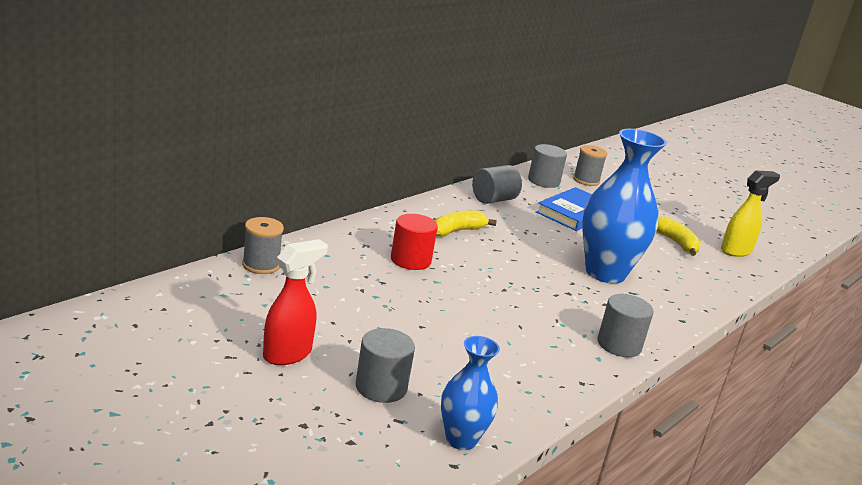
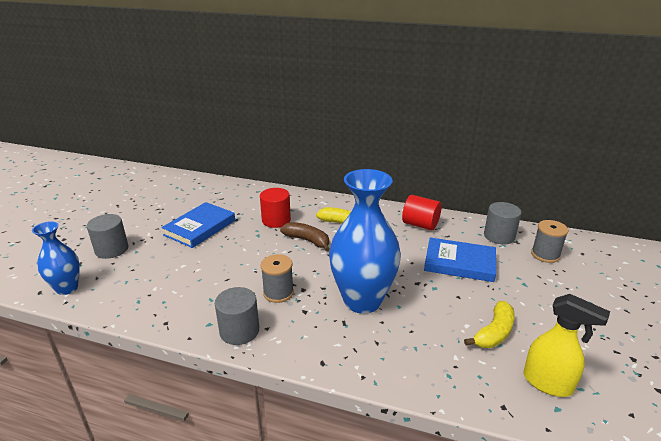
camera: 70 degrees right, 5 degrees up
(261, 265) = (217, 185): grey spool -> grey spool (278, 293)
(288, 354) = (129, 217): red spray bottle -> none
(381, 310) = (200, 228): none -> blue book
(476, 260) = (307, 240): none -> brown banana
(493, 199) = (420, 224): grey cylinder -> red cylinder

